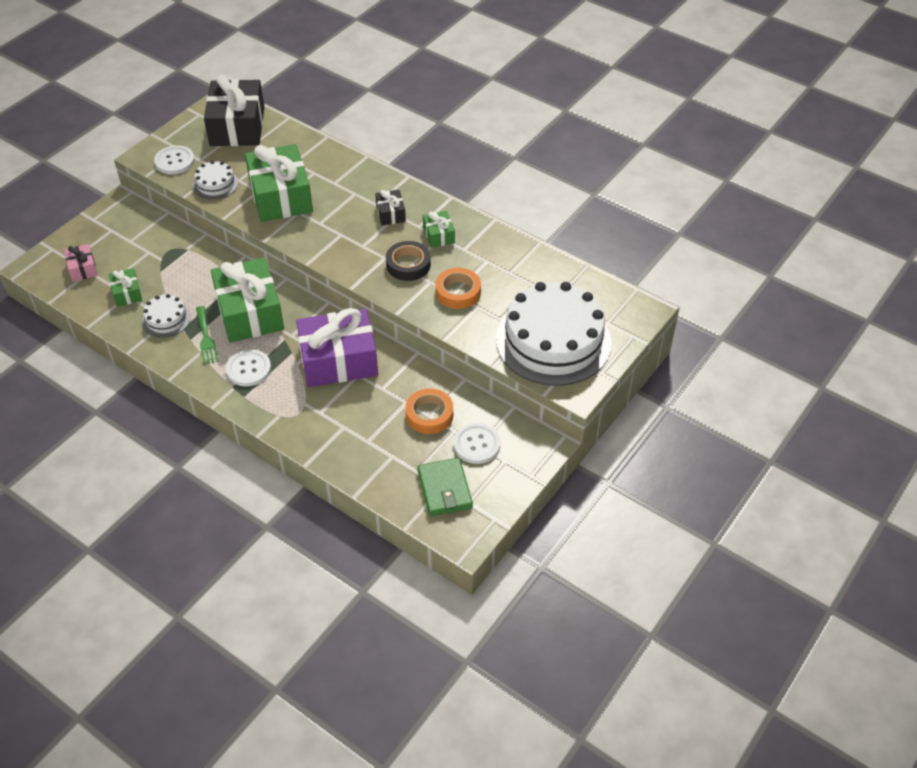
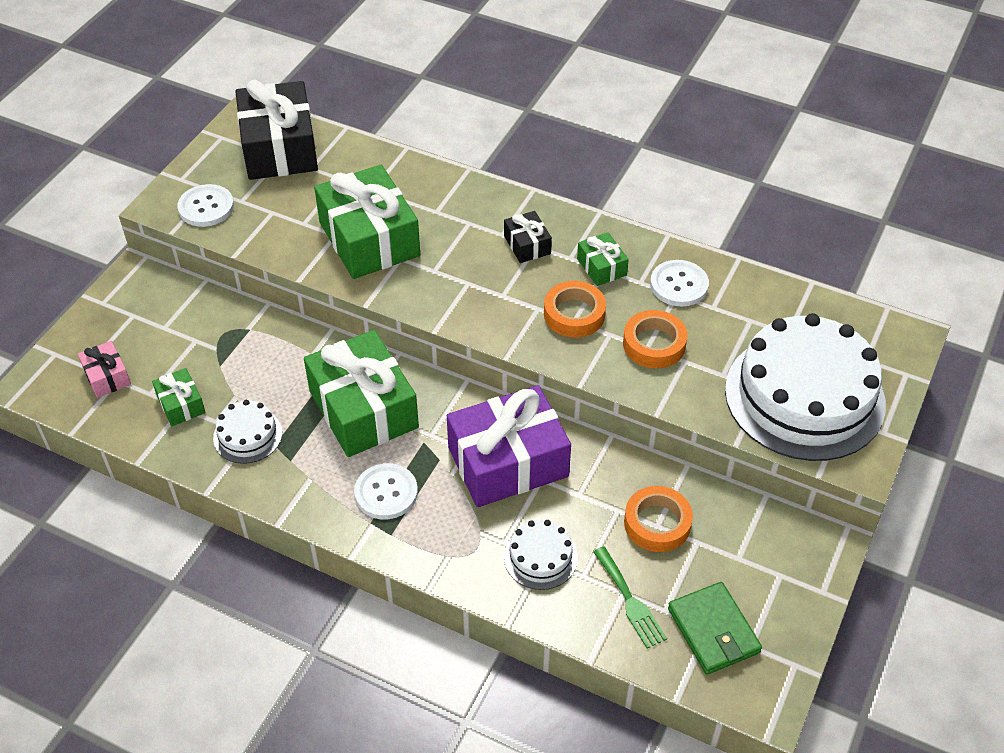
camera: 10 degrees left, 0 degrees up
(206, 338) = (312, 455): green fork -> green fork (630, 601)
(215, 184) = (273, 233): white cake -> white cake (540, 557)
(408, 265) = (574, 314): black tape -> orange tape
(477, 444) = (735, 557): white button -> white button (679, 285)

